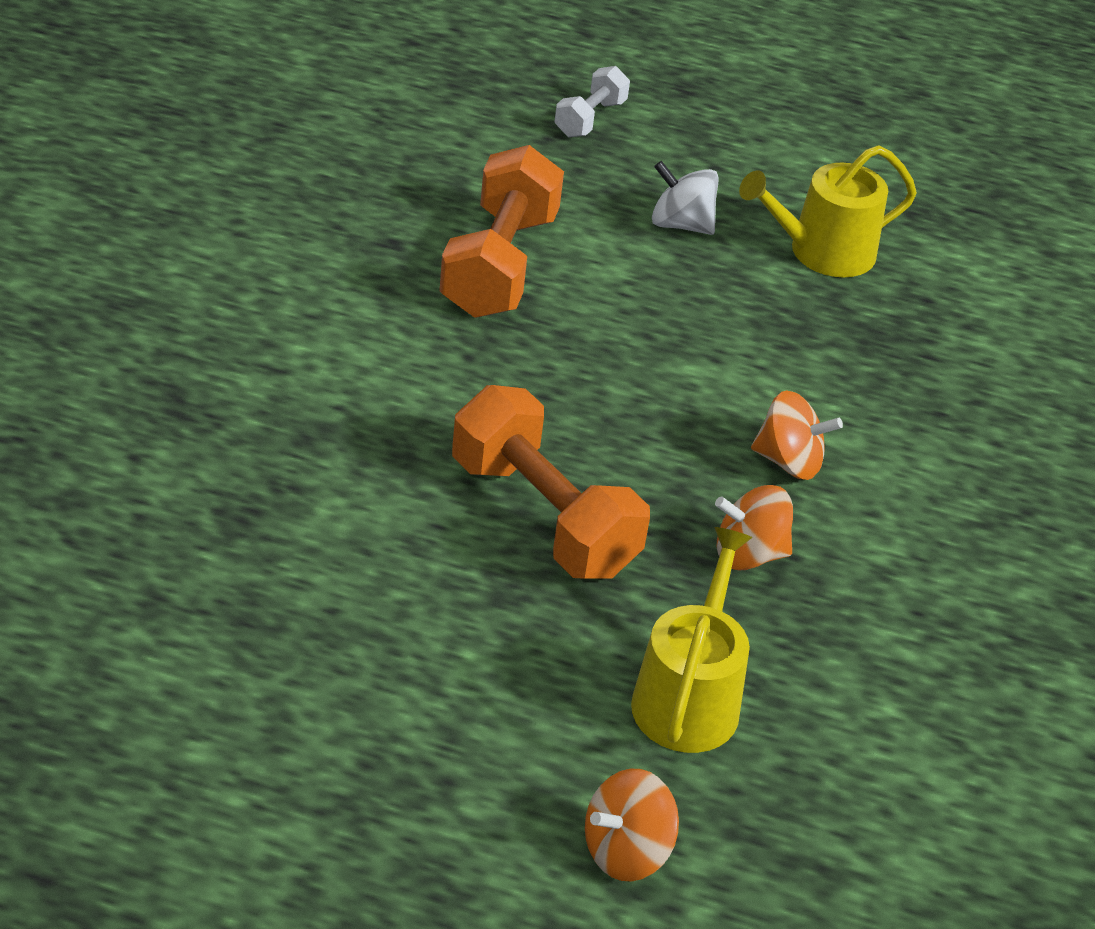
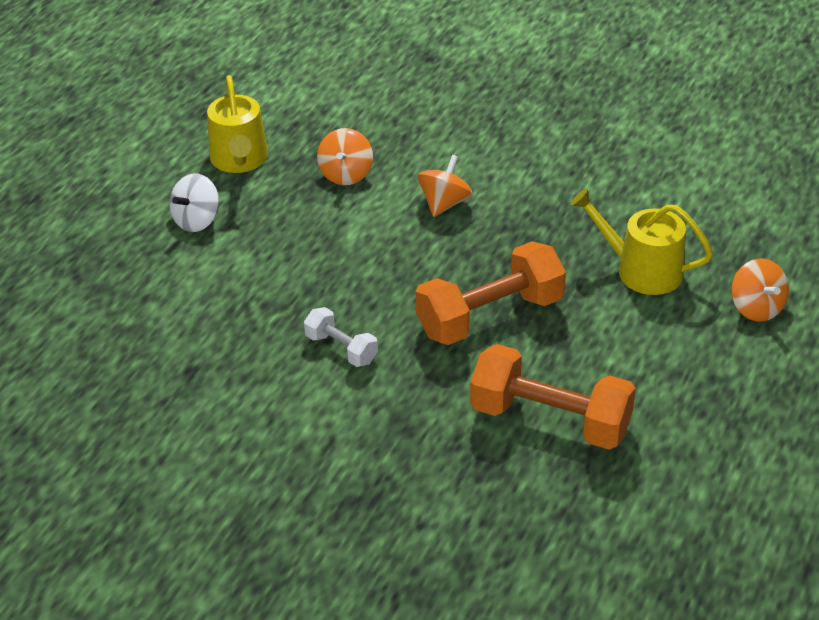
camera: 75 degrees left, 0 degrees up
(499, 265) = (227, 315): orange dumbbell -> orange dumbbell (550, 420)
(590, 119) = (57, 251): white dumbbell -> white dumbbell (341, 349)
(748, 554) = (525, 231): orange spinning top -> orange spinning top (346, 174)

